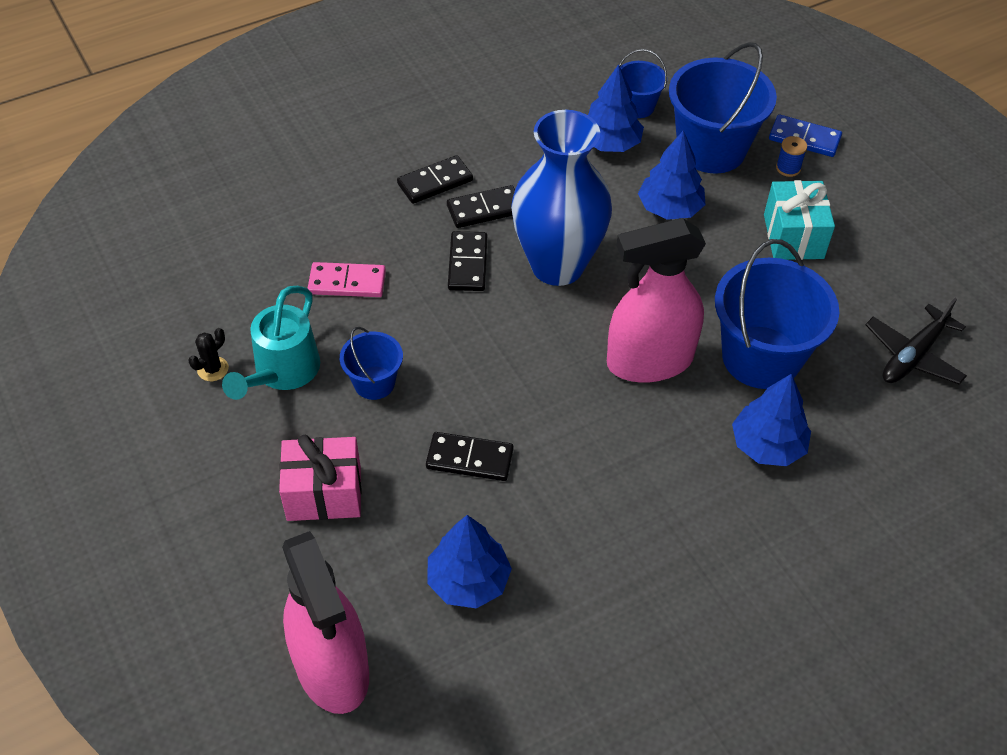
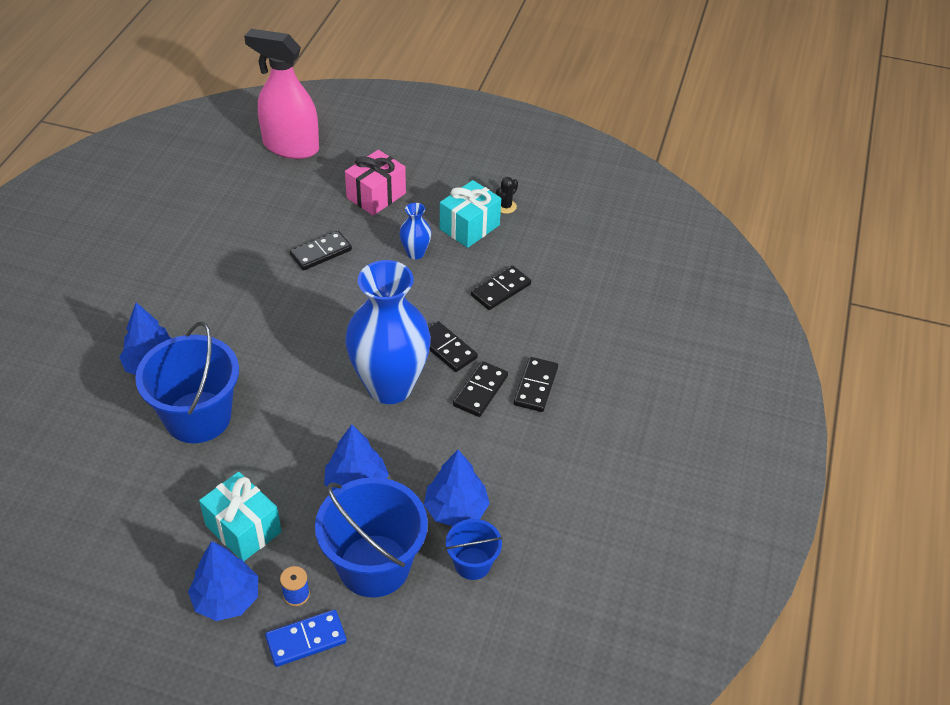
camera: 135 degrees right, 5 degrees down
(213, 369) = (505, 206): black cactus -> black cactus turned 45 degrees clockwise
(282, 372) = (469, 227): turquoise watering can -> turquoise gift
(347, 283) = (500, 290): pink domino -> black domino
(374, 383) = (415, 253): blue bucket -> blue vase
(468, 580) = (263, 207): blue tree -> blue tree (226, 599)
(649, 361) = (270, 366): pink spray bottle -> none
(913, 355) = (88, 491): black plane -> none

